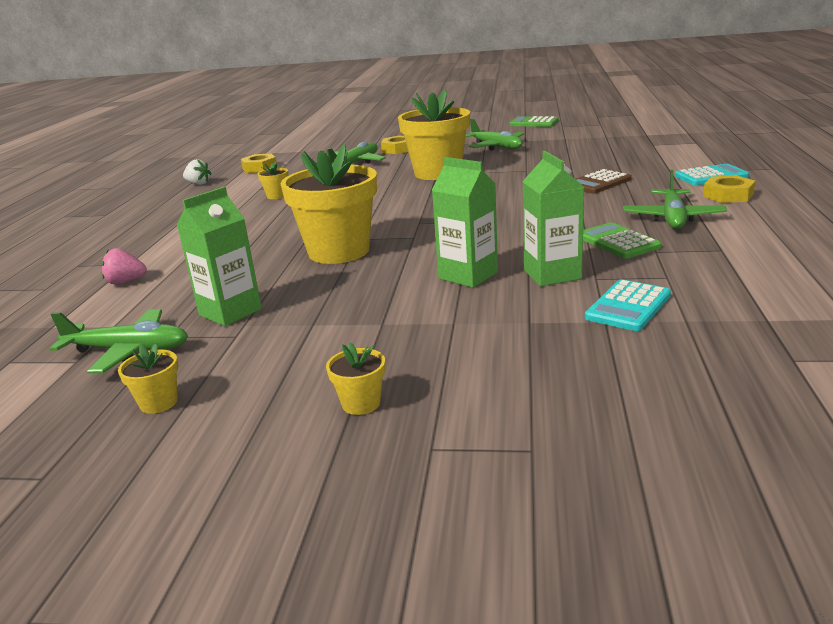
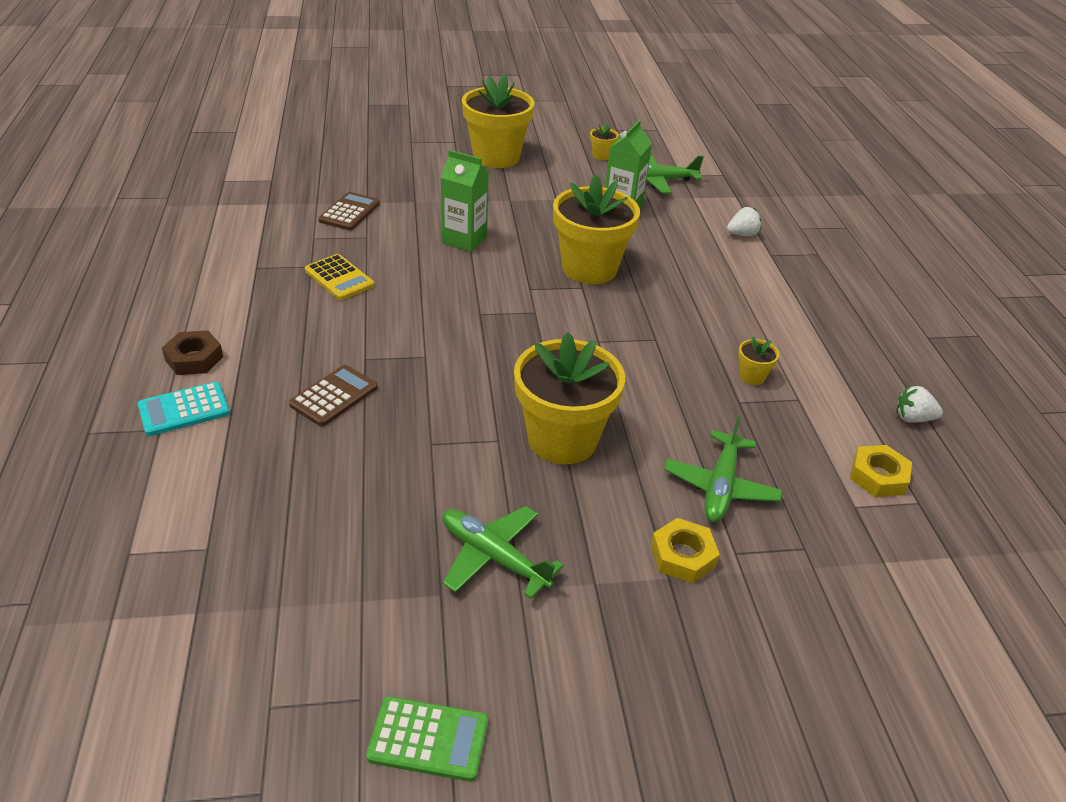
camera: 160 degrees right, 15 degrees up
(125, 282) = (742, 234): pink strawberry -> white strawberry
(361, 403) = (496, 157): yellow flower pot -> yellow flower pot, size x2.43
(552, 274) = (399, 240): green carton -> none
(618, 242) = (339, 278): green calculator -> yellow calculator
(628, 306) = (349, 212): turquoise calculator -> brown calculator
(673, 218) = (275, 314): green plane -> none
(728, 195) = (194, 358): yellow nut -> brown nut

